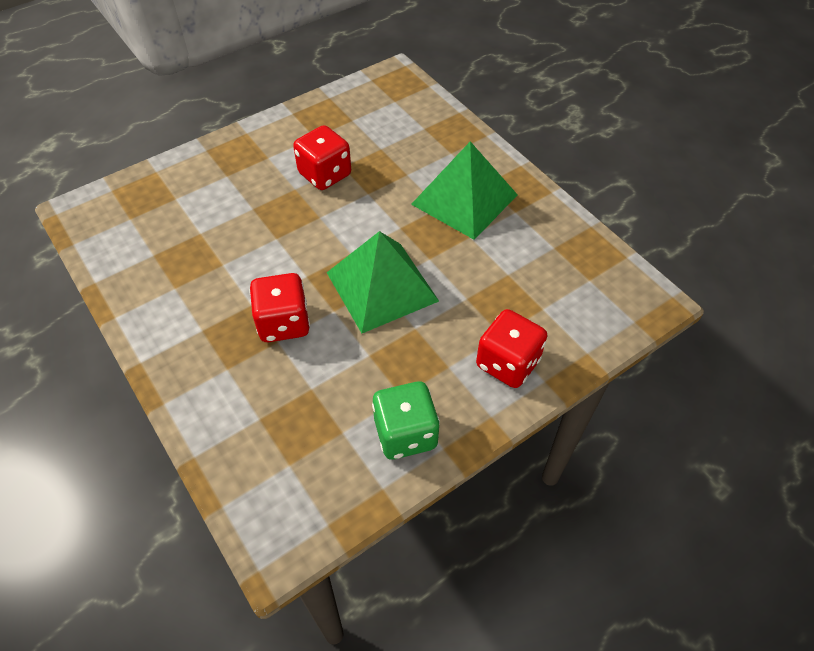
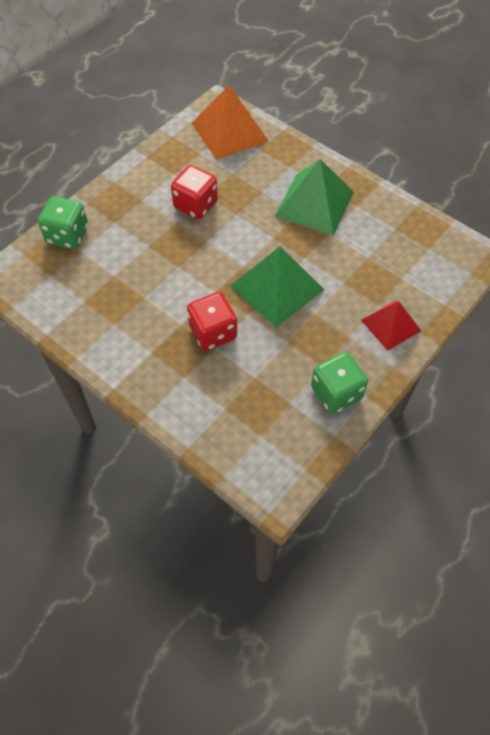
camera: 15 degrees left, 5 degrees up
(169, 179) = (67, 235): none -> green dice
(397, 103) = (230, 131): none -> orange pyramid
(507, 363) = (391, 325): red dice -> red pyramid

